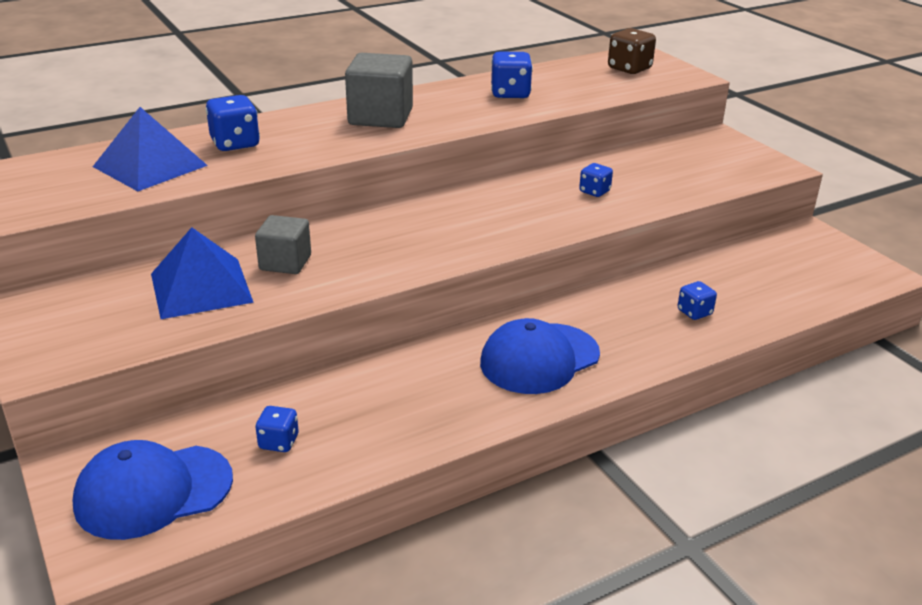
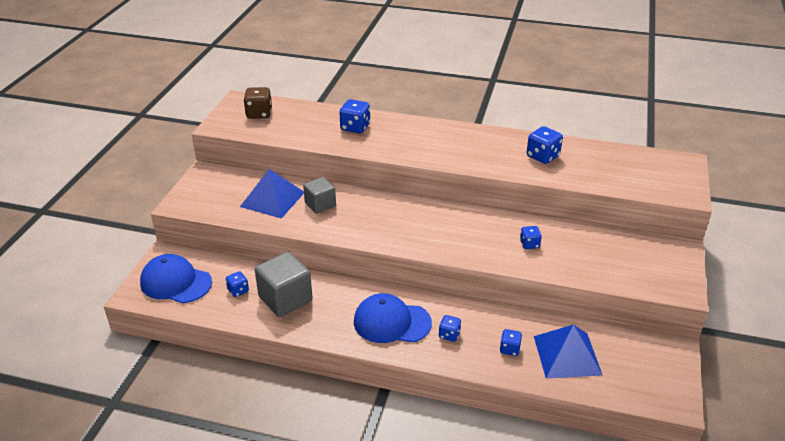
camera: 45 degrees right, 5 degrees up
(150, 166) = (304, 124): blue pyramid -> blue pyramid (567, 355)
(380, 117) = (446, 141): grey cube -> grey cube (285, 299)
(618, 334) = (449, 335): none -> blue dice
(629, 69) = (653, 170): brown dice -> brown dice (259, 114)

